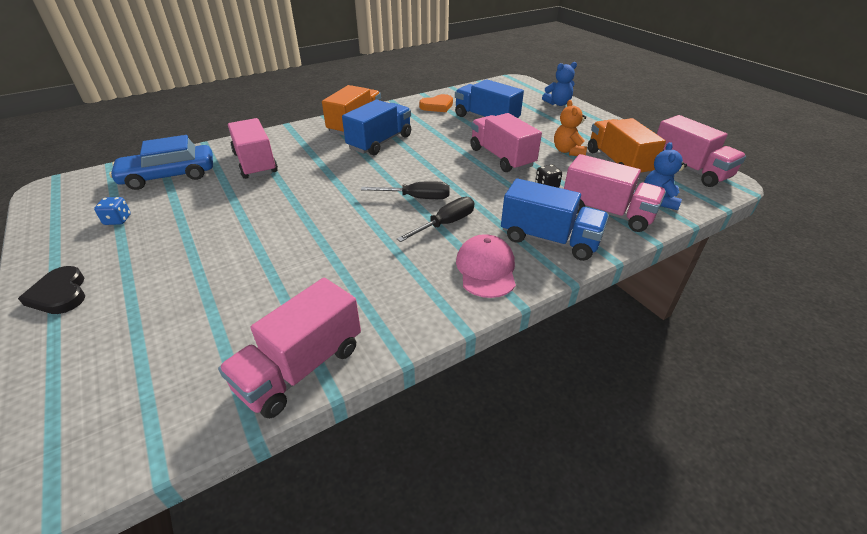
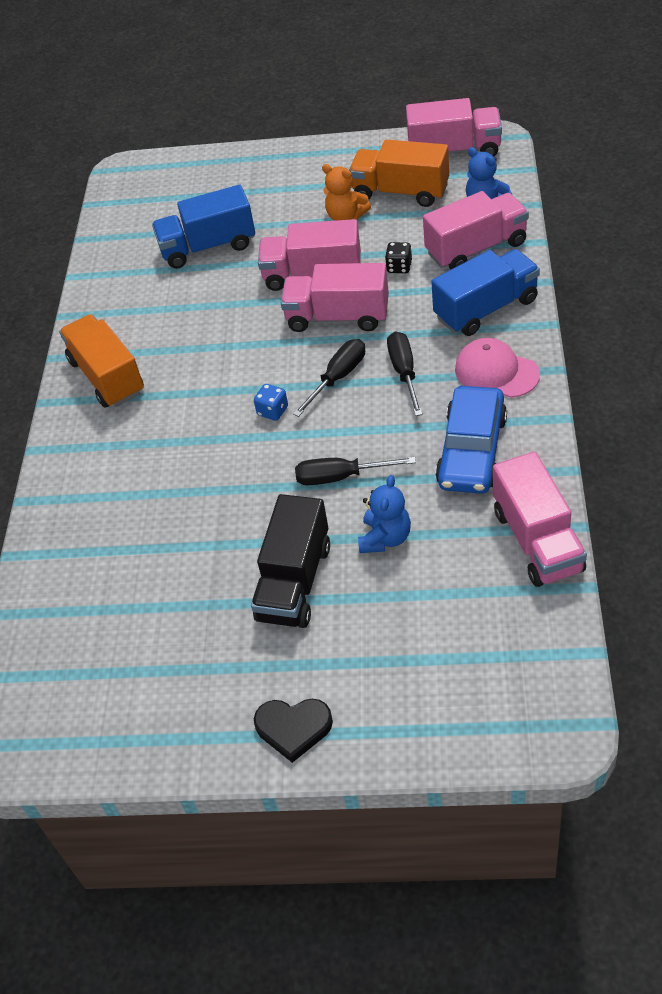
camera: 50 degrees left, 10 degrees up
(118, 220) = (164, 670): blue dice -> blue dice (272, 411)
(169, 176) = (83, 606): blue car -> blue car (472, 451)
(209, 245) = (294, 582): none -> black truck
(255, 163) = (127, 507): pink truck -> pink truck (338, 317)
(321, 231) = (341, 477): none -> black screwdriver
(380, 142) = (179, 367): blue truck -> none
(437, 106) = (127, 277): orange heart -> none
(558, 103) = (228, 166): blue teddy bear -> blue teddy bear (385, 538)

